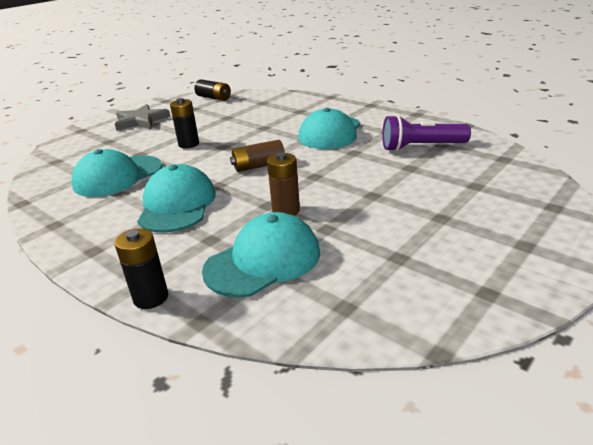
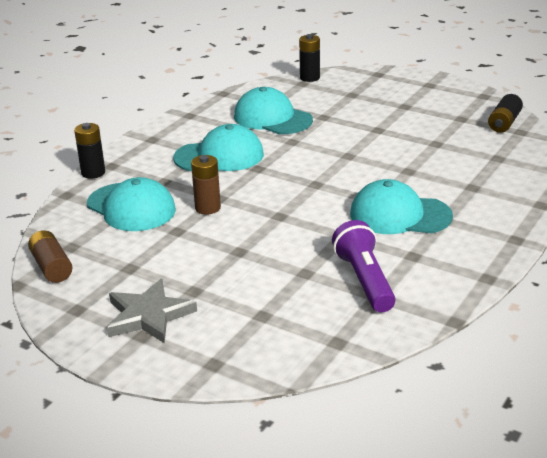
camera: 80 degrees right, 0 degrees up
(141, 121) = (411, 97): grey star -> grey star (148, 315)
(189, 144) = (350, 136): black battery -> black battery (310, 78)
(259, 166) = (300, 182): brown battery -> brown battery (51, 267)

